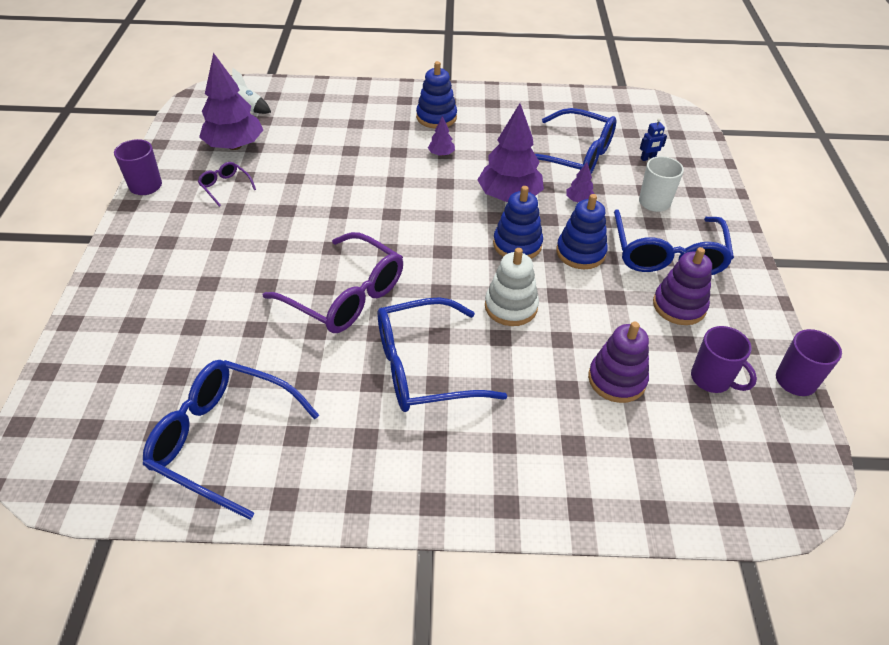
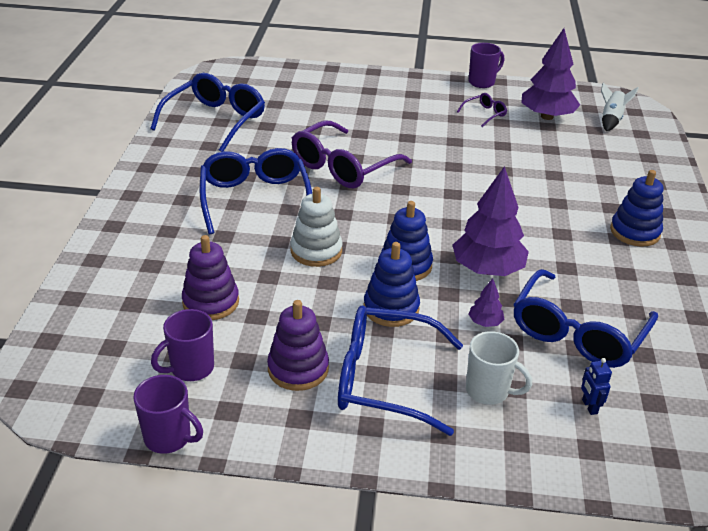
camera: 95 degrees right, 10 degrees down
(441, 154) = (560, 230): purple tree -> none

